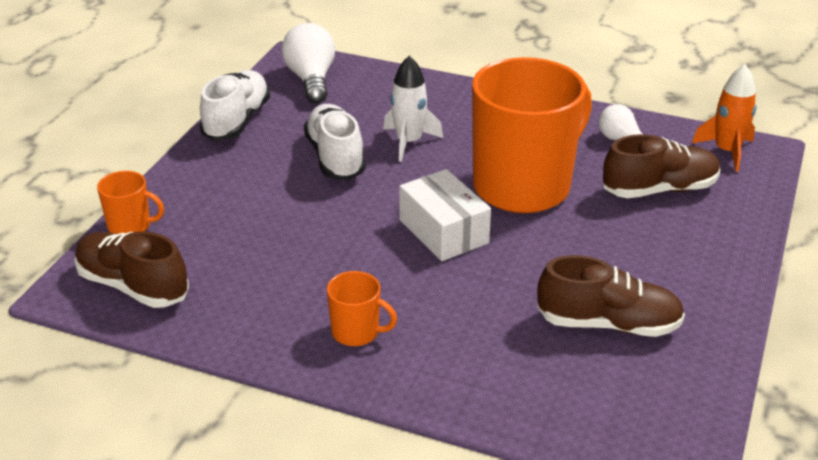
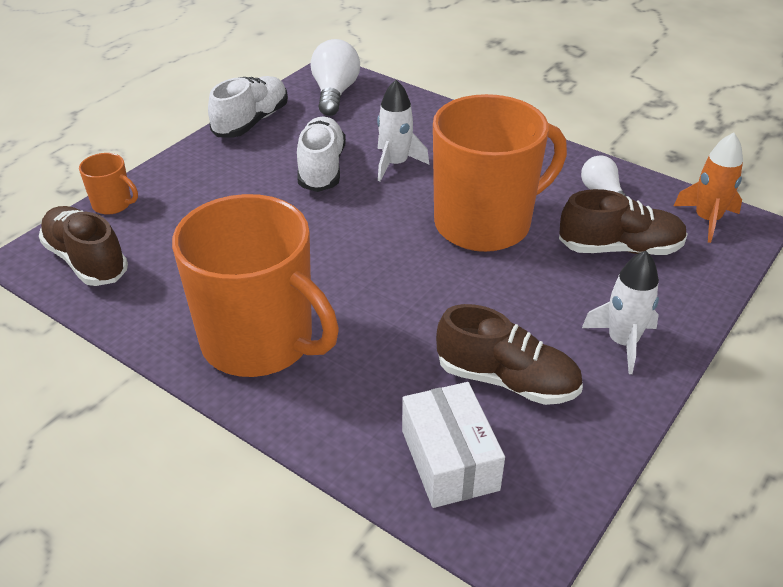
camera: 15 degrees right, 5 degrees up
(356, 332) = (259, 342): orange mug -> orange mug, size x2.41
(443, 231) = (387, 256): white box -> white box (449, 460)
(697, 272) = (622, 342): none -> white rocket

